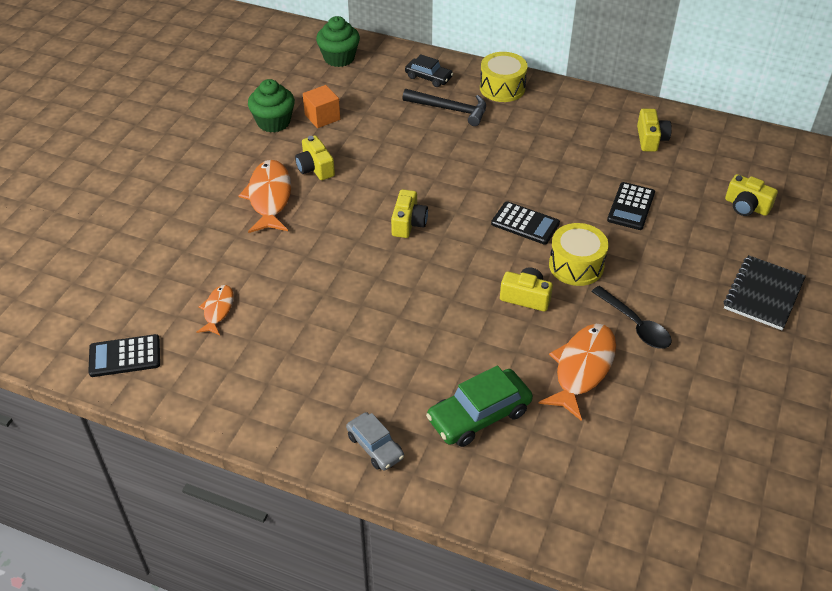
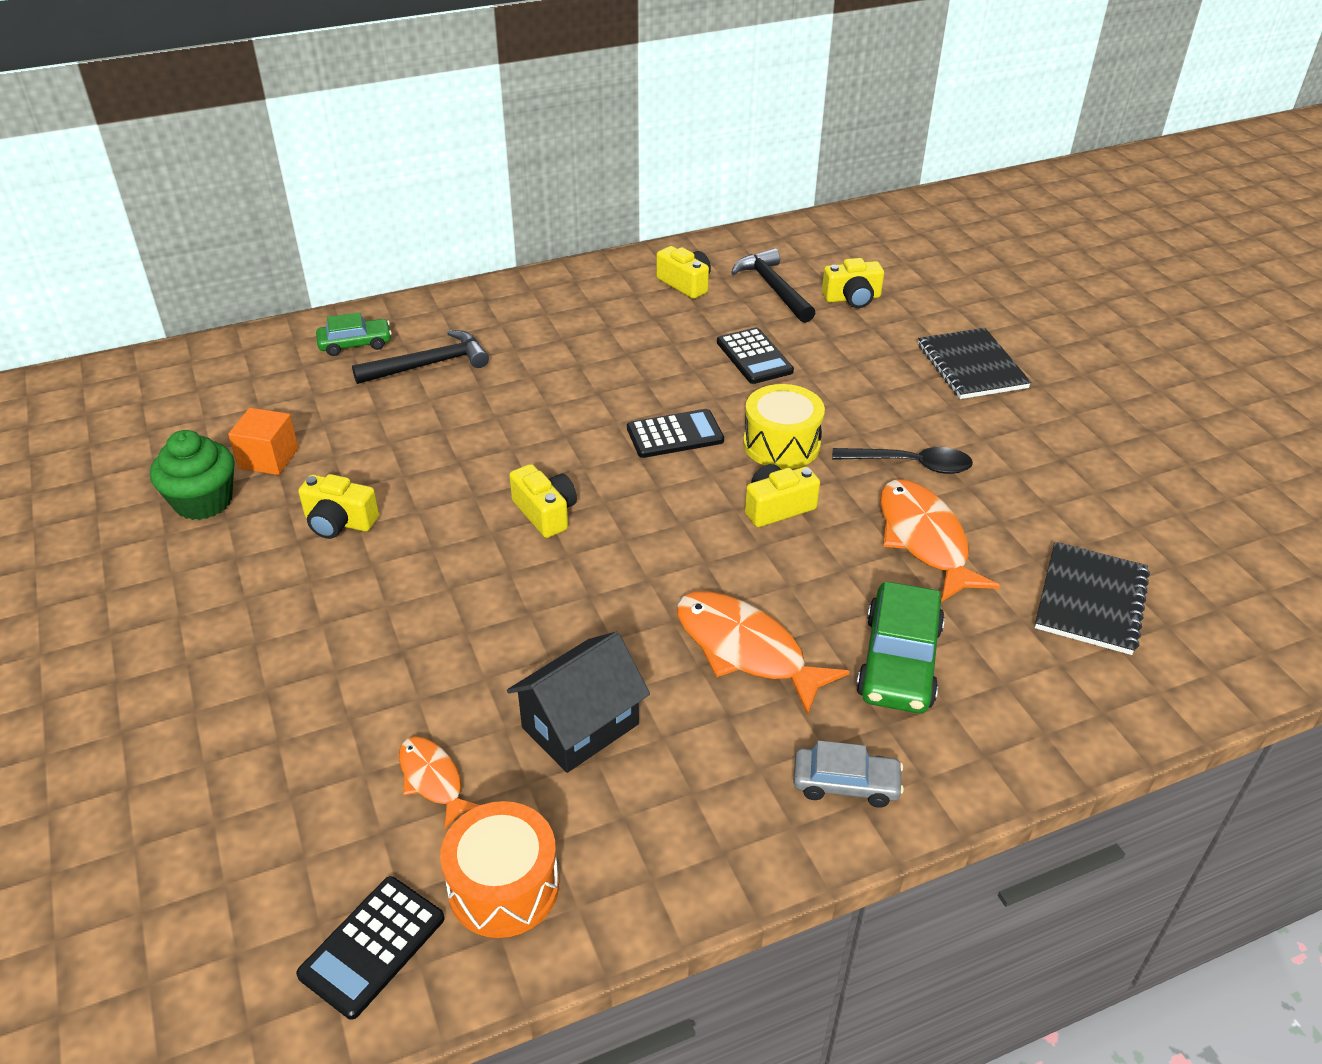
camera: 45 degrees left, 5 degrees down
(192, 372) = (503, 886): none -> orange drum
(269, 197) = (320, 594): orange fish -> orange fish (746, 650)
(299, 332) = (580, 726): none -> black house
(339, 58) = (201, 379): green cupcake -> none
(428, 77) = (355, 344): black car -> green car
(502, 88) = (461, 312): yellow drum -> none
(630, 467) = (1091, 600): none -> black notebook
(702, 171) = (773, 288): none -> black hammer

